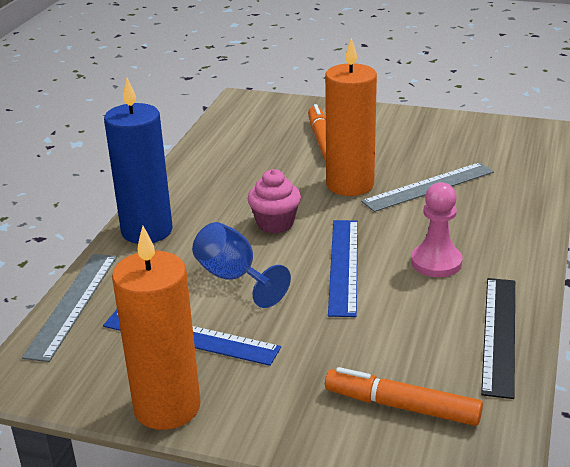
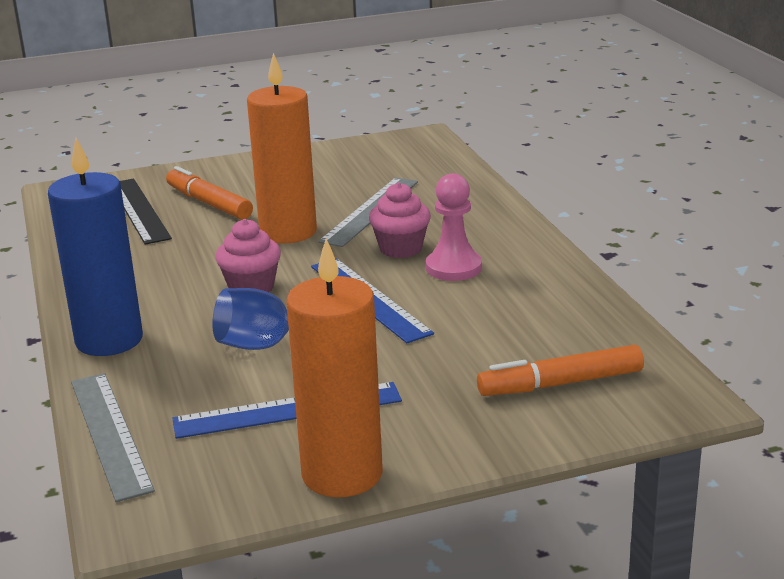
camera: 35 degrees left, 5 degrees down
(415, 229) = (401, 249): none -> pink cupcake
(499, 334) = (575, 302): black ruler -> black ruler (139, 210)

